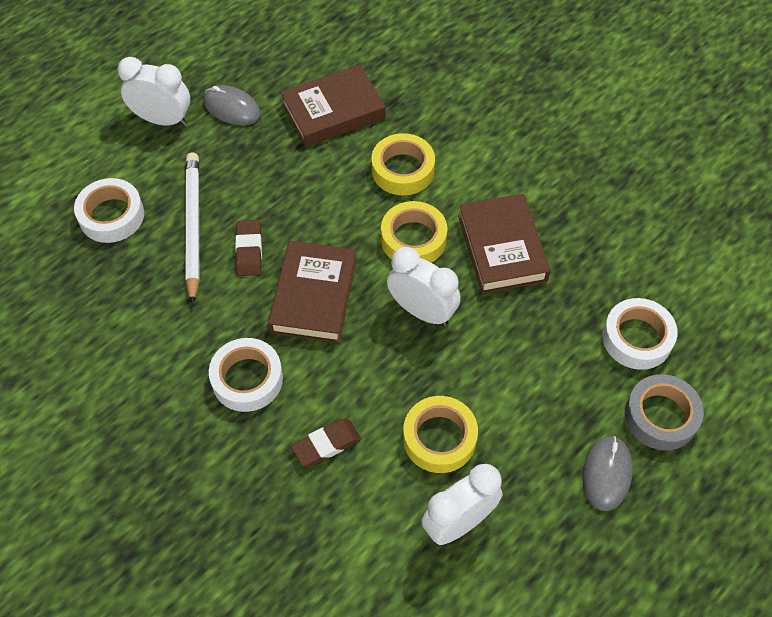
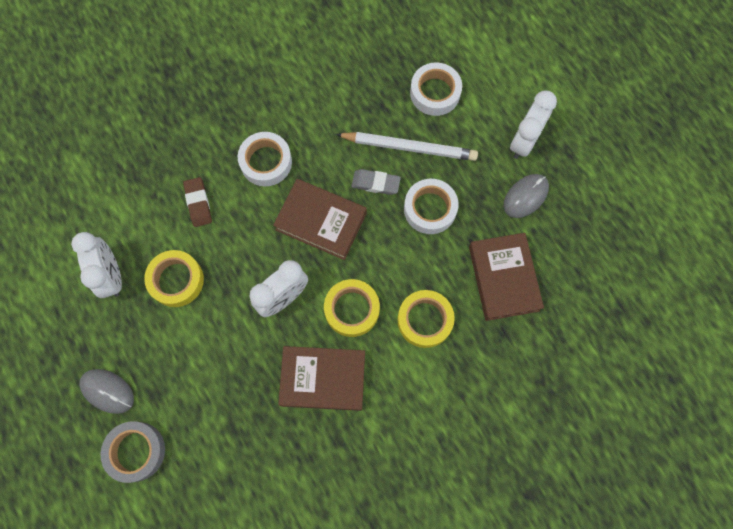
camera: 105 degrees right, 15 degrees up
(249, 250) = (375, 183): brown eraser -> grey eraser
(637, 338) = (206, 460): white tape -> white tape (430, 209)

